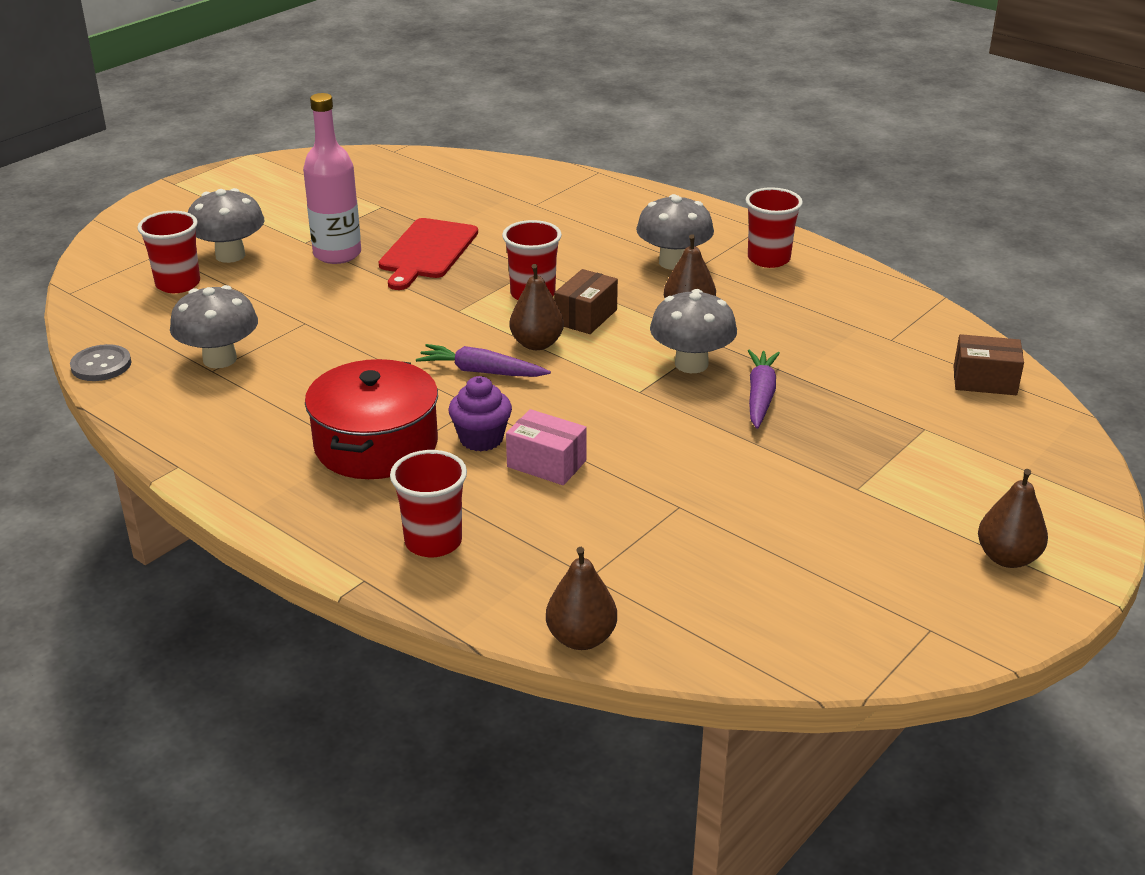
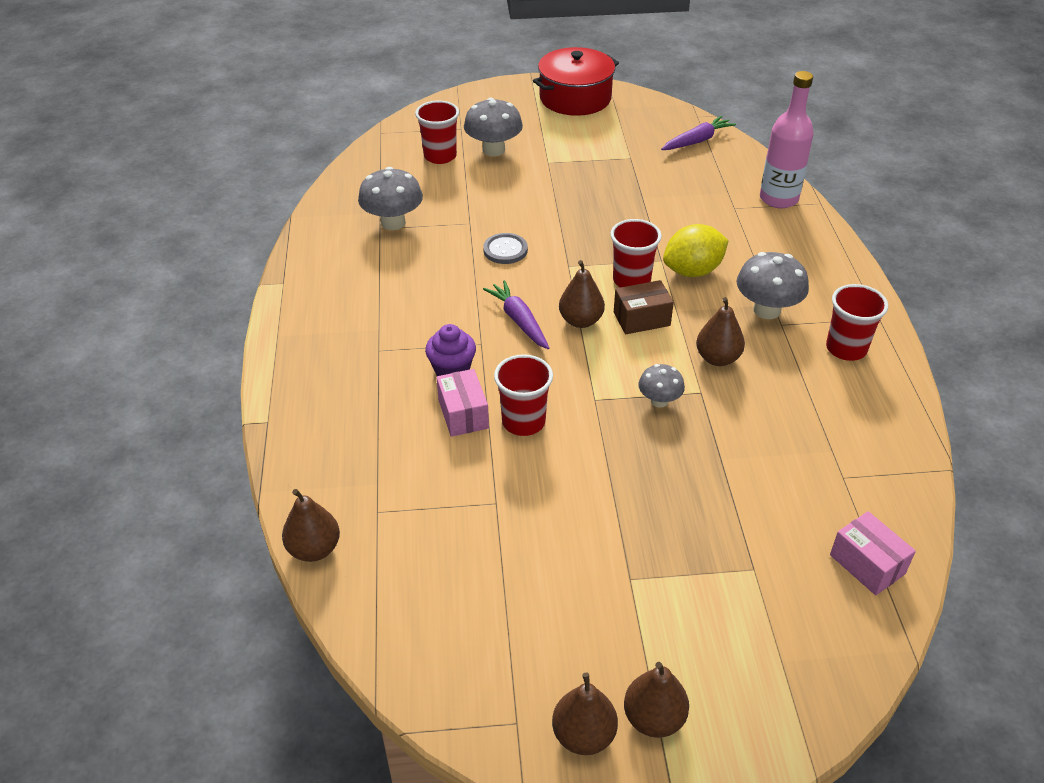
camera: 45 degrees right, 10 degrees up
(101, 365) = (333, 191): grey button -> grey button (505, 250)
(337, 254) = (554, 181): pink bottle -> pink bottle (778, 198)
(376, 444) = (392, 335): red pot -> red pot (575, 98)
(427, 251) = (610, 209): red cutting board -> none
(433, 542) = (331, 423): red cup -> red cup (523, 422)
(573, 264) = (692, 271): none -> yellow lemon
(691, 364) = (659, 401): grey mushroom -> grey mushroom, size x0.60
(760, 396) = (670, 458): purple carrot -> purple carrot (697, 141)
(983, 601) = (583, 735): none -> brown pear
(984, 381) = (867, 564): brown box -> pink box

